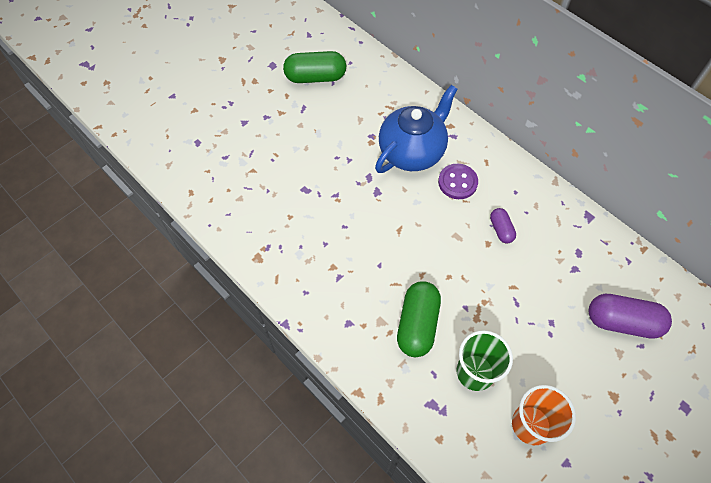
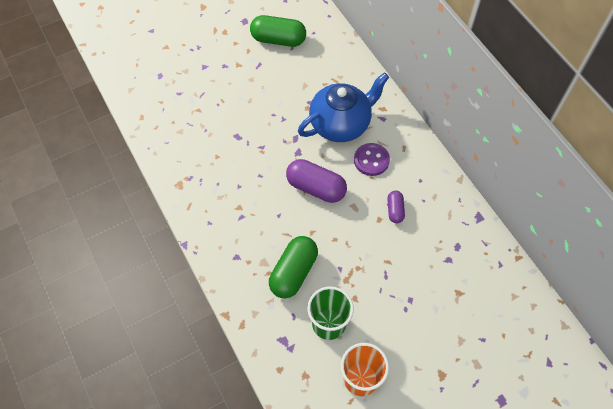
camera: 15 degrees right, 0 degrees up
(622, 322) = (473, 315): purple capsule -> purple capsule (316, 188)

